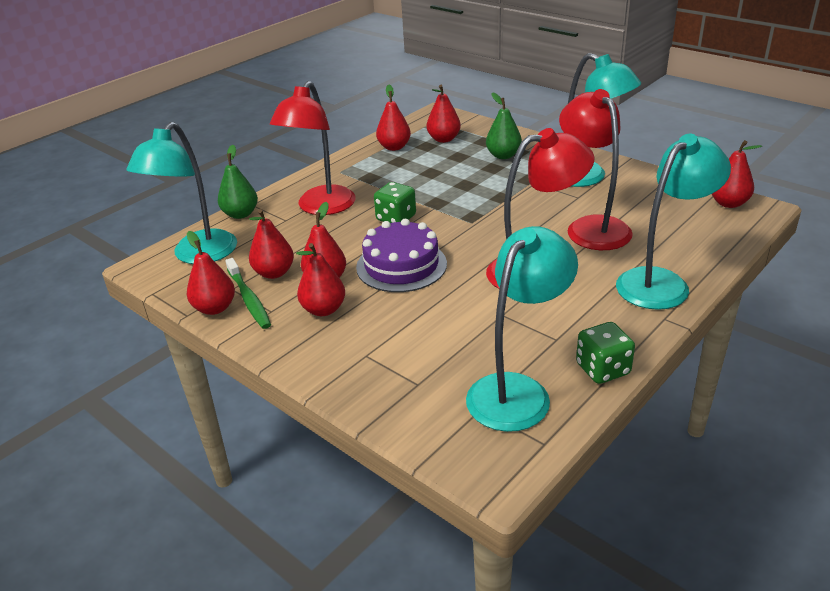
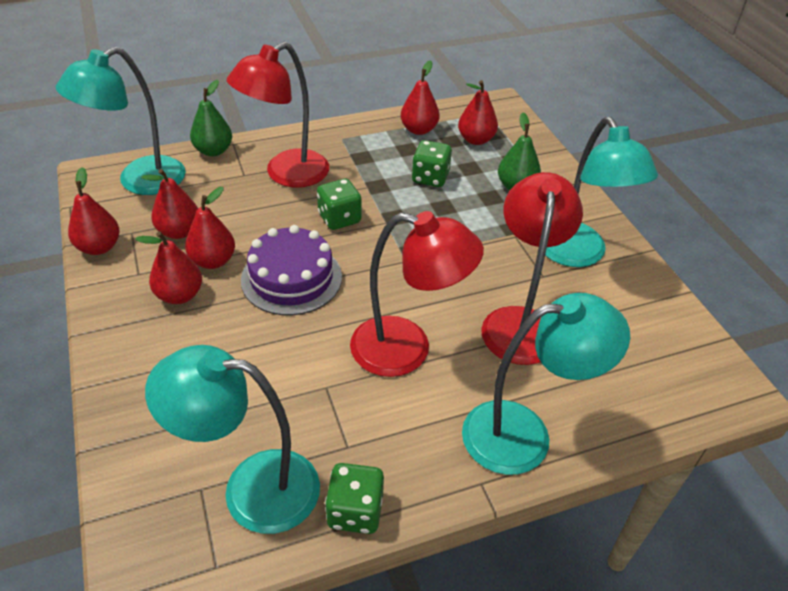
camera: 25 degrees right, 10 degrees up
(249, 299) = (133, 251): green toothbrush -> none
(436, 171) = (430, 178): none -> green dice
(517, 391) = (252, 488): turquoise lamp -> turquoise lamp turned 150 degrees counterclockwise
(728, 203) = (708, 366): red pear -> none

